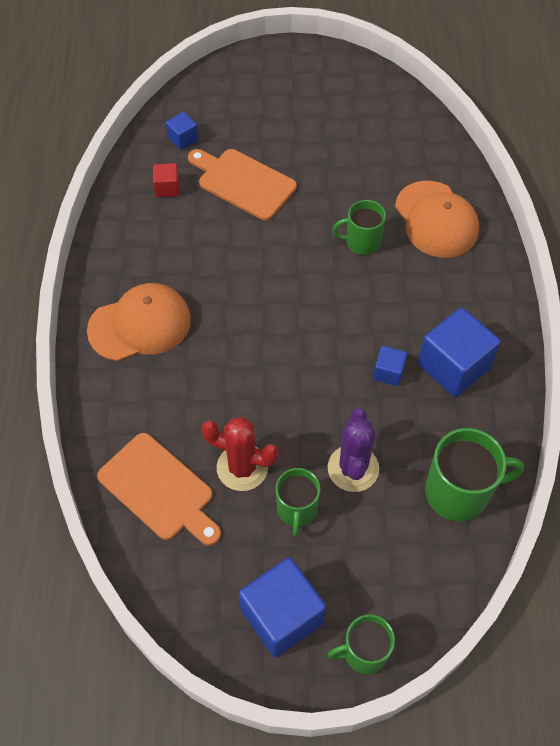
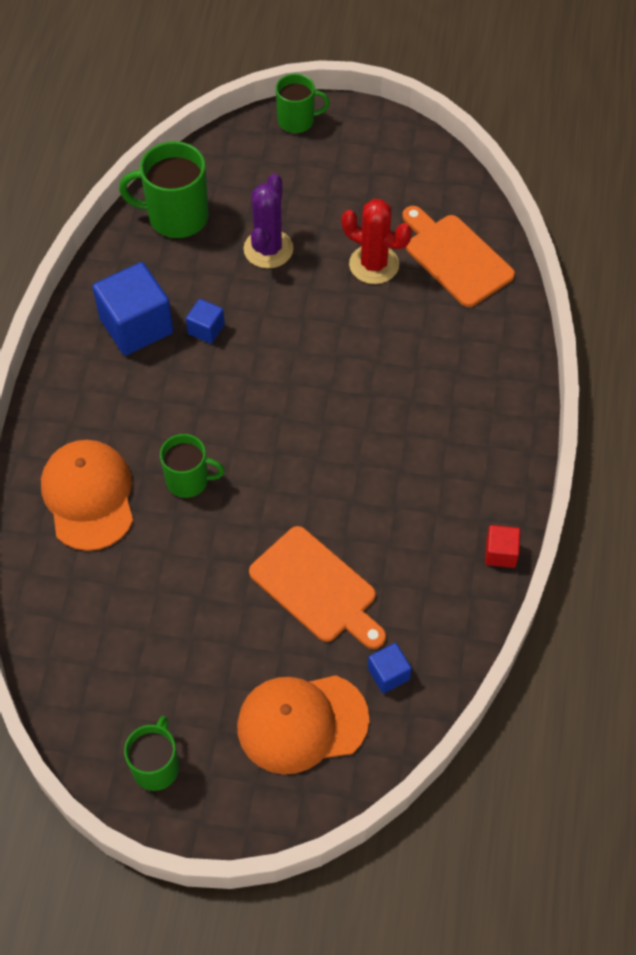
camera: 170 degrees left, 0 degrees up
(140, 324) = (464, 419): orange cap -> orange cap (301, 723)
(167, 188) = (418, 596): red cube -> red cube (500, 553)
(282, 616) = (359, 152): blue cube -> none
(297, 509) = (329, 224): green mug -> green mug (156, 766)

